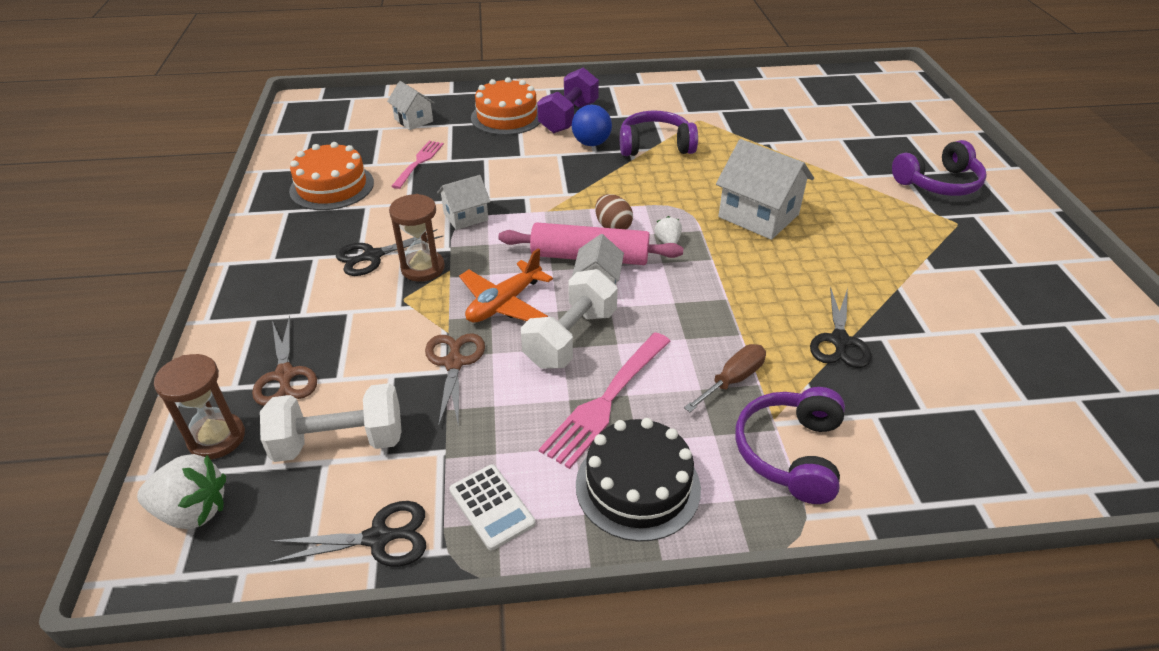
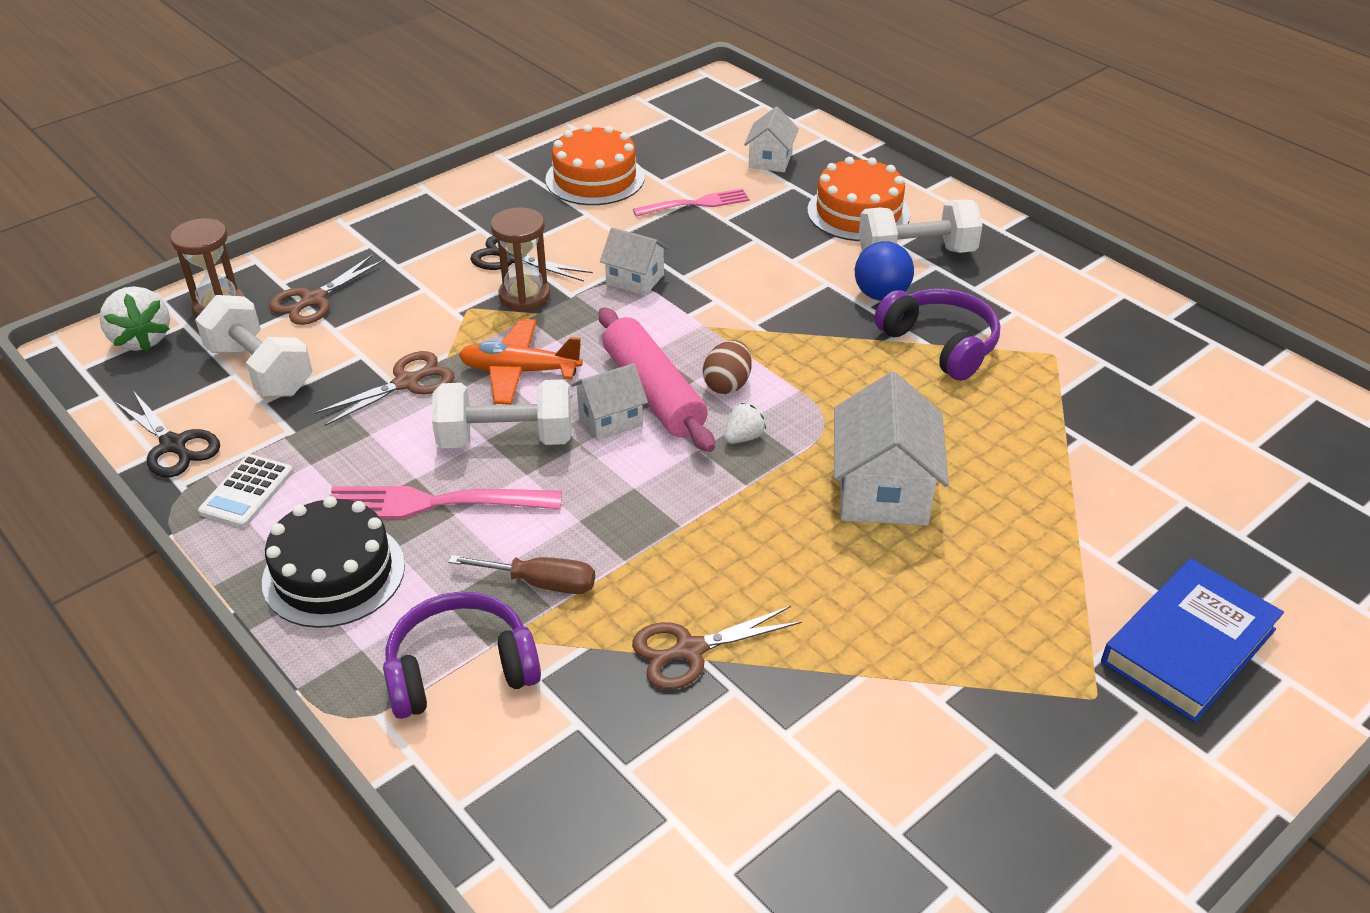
camera: 55 degrees right, 0 degrees up
(568, 118) = (916, 254): purple dumbbell -> white dumbbell
(839, 341) = (689, 650): black scissors -> brown scissors
(938, 183) = (1188, 645): purple headphones -> blue book

